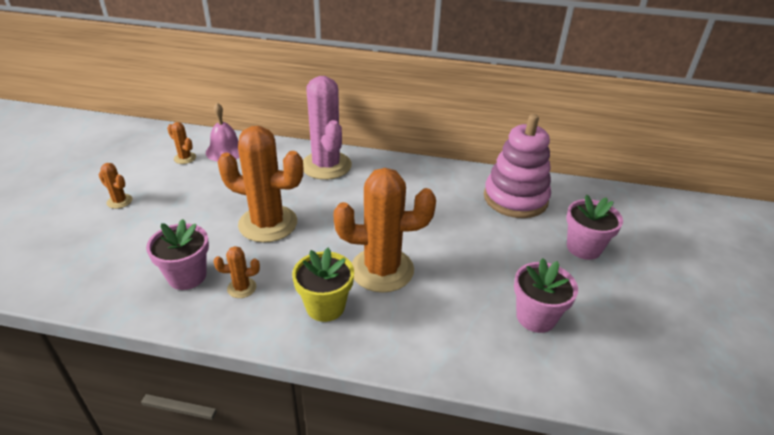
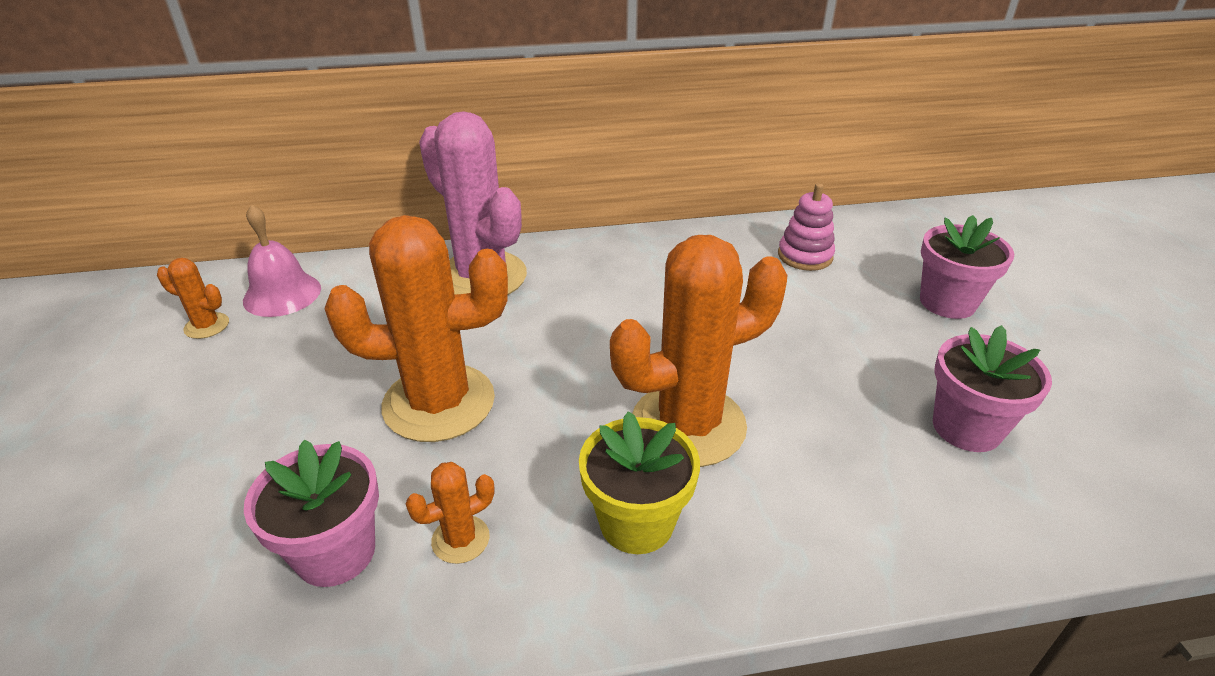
camera: 20 degrees left, 0 degrees up
(119, 201) = (106, 444): orange cactus -> none
(515, 198) = (805, 256): pink stacking toy -> pink stacking toy, size x0.53

